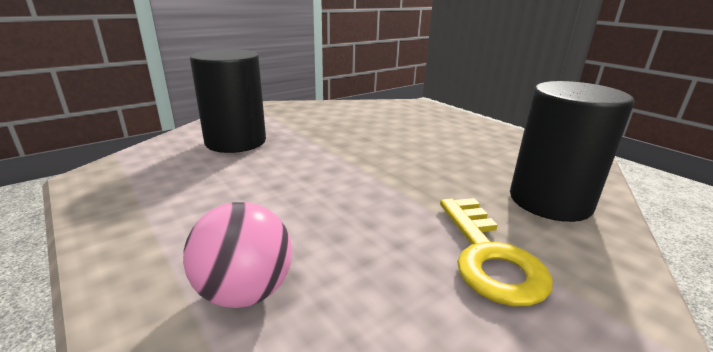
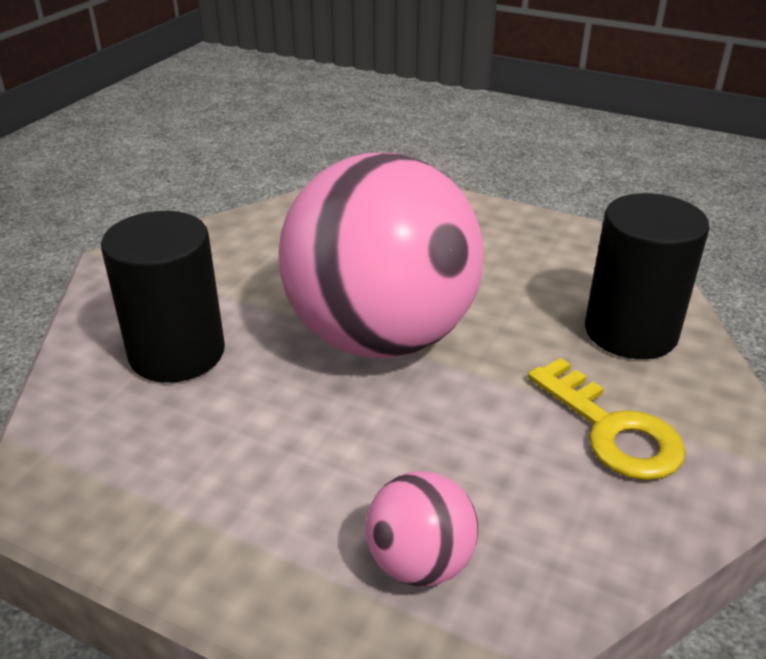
camera: 25 degrees left, 10 degrees up
(357, 161) = (381, 337): none -> pink ball

